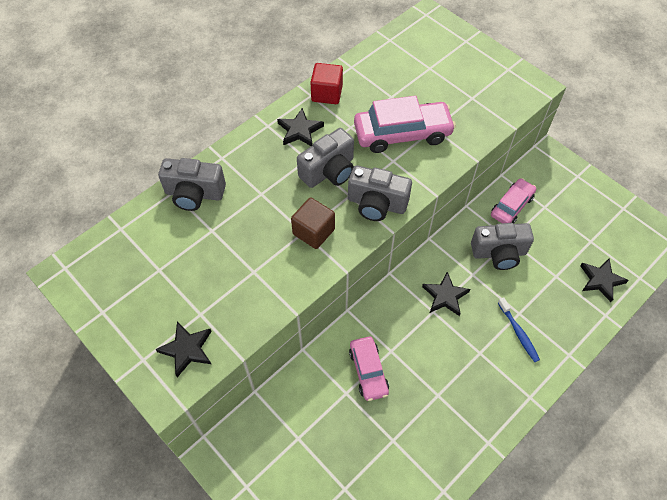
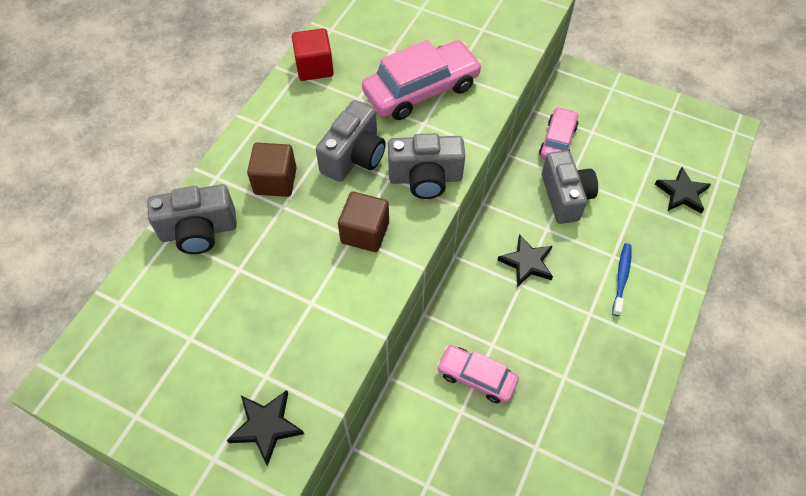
camera: 20 degrees left, 0 degrees up
(263, 173) = (275, 181): none -> brown cube
(300, 130) = (299, 118): black star -> none
(368, 371) = (476, 377): pink car -> pink car turned 150 degrees clockwise
(499, 253) = (565, 196): grey camera -> grey camera turned 75 degrees counterclockwise
(518, 333) = (621, 278): blue toothbrush -> blue toothbrush turned 120 degrees counterclockwise

